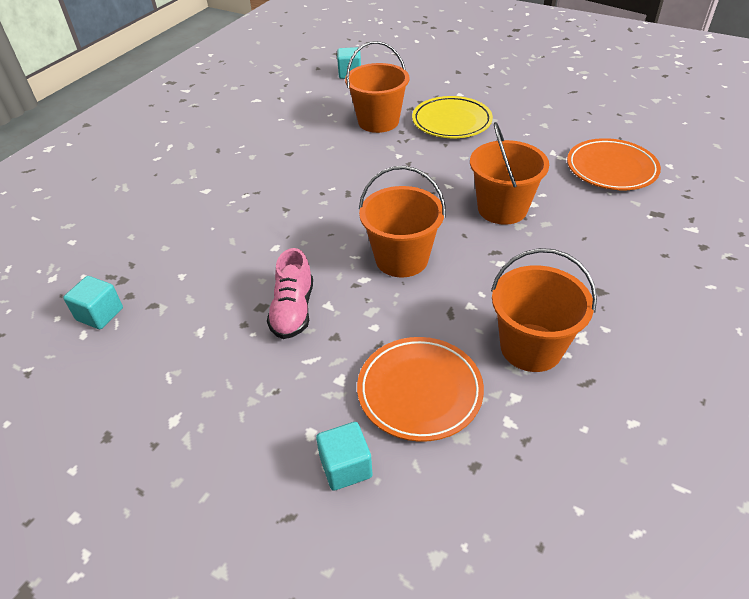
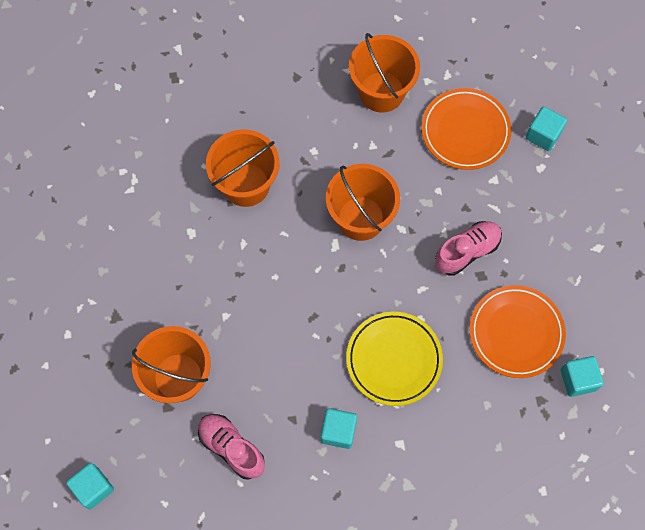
camera: 130 degrees left, 25 degrees up
(254, 168) = (338, 431): none -> turquoise cube
(305, 124) = (231, 448): none -> pink shoe
(451, 122) = (132, 307): yellow plate -> yellow plate (394, 360)
(611, 169) = (127, 133): orange plate -> orange plate (516, 333)

